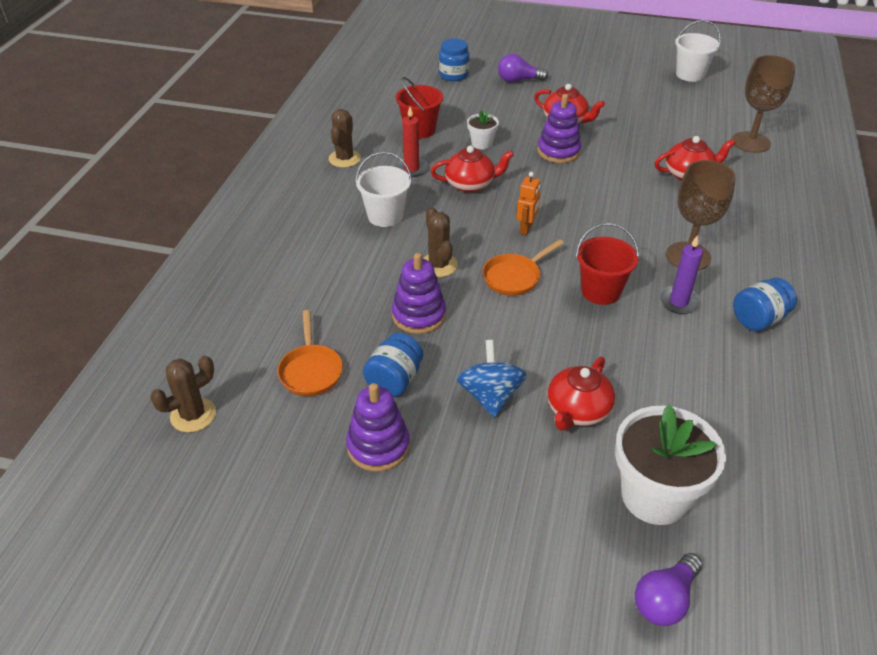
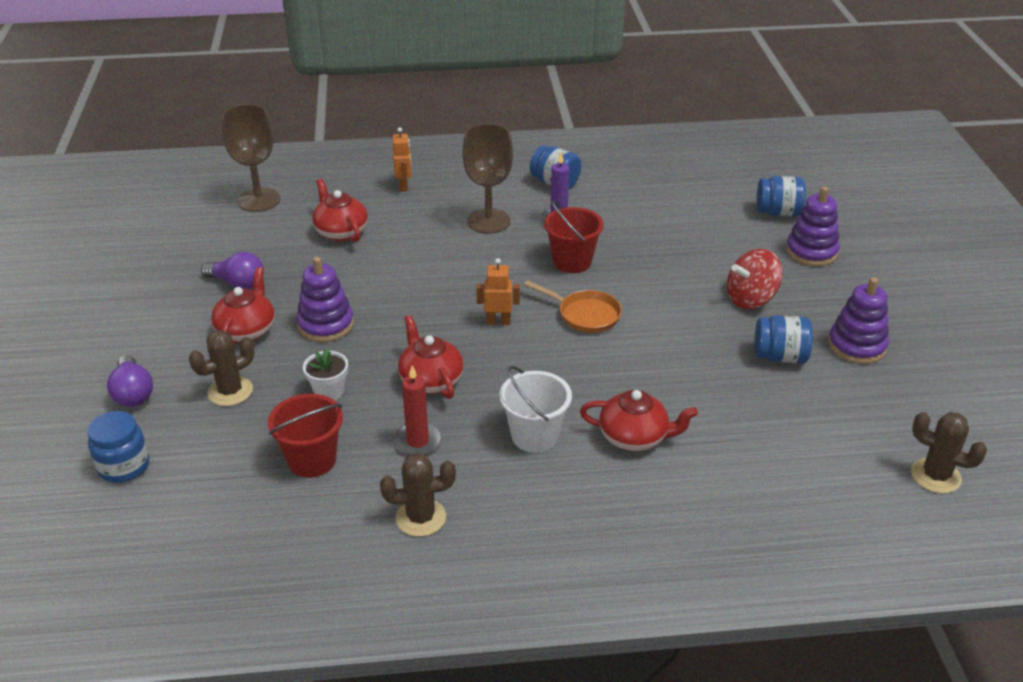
camera: 110 degrees left, 5 degrees down
(311, 371) = (814, 414): orange pan -> none
(419, 315) = (685, 364): purple stacking toy -> purple stacking toy (811, 252)
(438, 265) = (599, 369): brown cactus -> brown cactus (230, 391)
(490, 396) = (750, 299): blue spinning top -> red spinning top
(577, 411) = (728, 254): red teapot -> red teapot (634, 437)
(655, 496) = (778, 212): white flower pot -> blue jar
(665, 600) = (853, 202): purple light bulb -> purple light bulb (238, 283)
(690, 74) = (95, 250): white bucket -> none
(765, 219) = (404, 186): none -> orange robot

